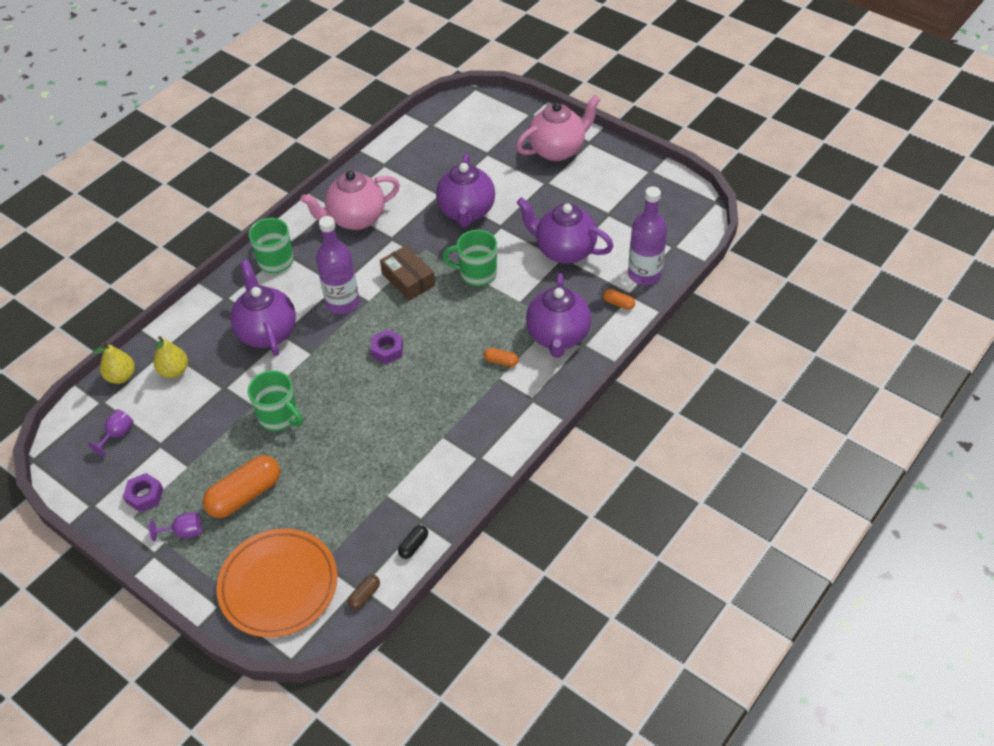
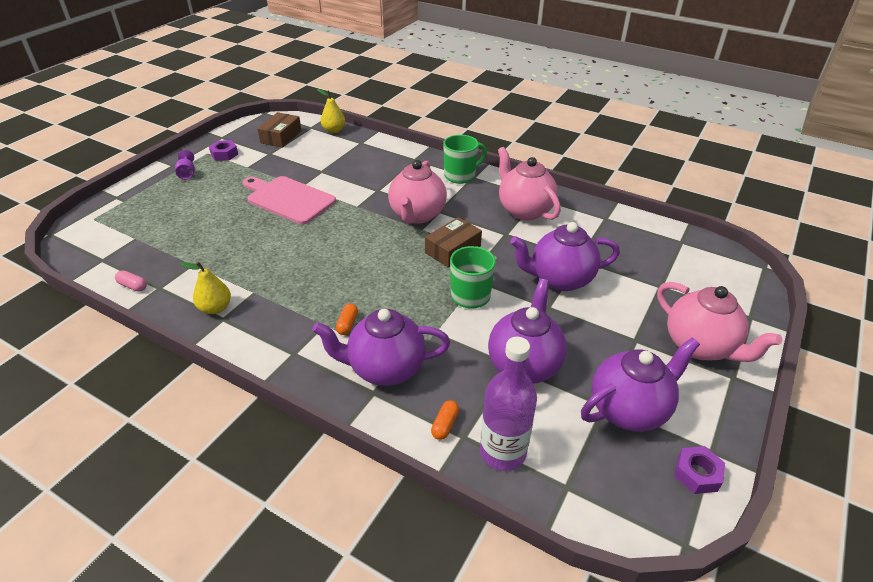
camera: 80 degrees right, 10 degrees down
(117, 434) = (281, 137): purple goblet -> brown box
(174, 371) = (338, 149): yellow pear -> yellow pear (215, 308)
(245, 495) = (213, 194): orange capsule -> none
(267, 332) = (379, 182): purple teapot -> purple teapot (629, 409)
(278, 585) = (122, 220): orange plate -> none
(279, 417) = (288, 199): green mug -> pink cutting board
(342, 303) = (417, 215): purple bottle -> pink teapot
(364, 595) = (92, 264): brown capsule -> none
(387, 350) = (361, 247): purple nut -> purple nut (697, 474)
(413, 545) = (133, 286): black capsule -> pink capsule

